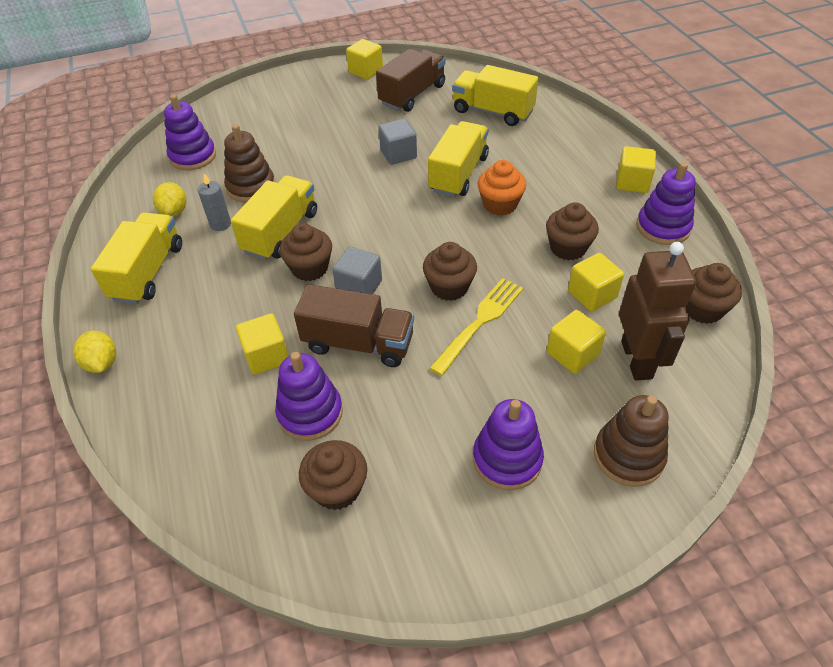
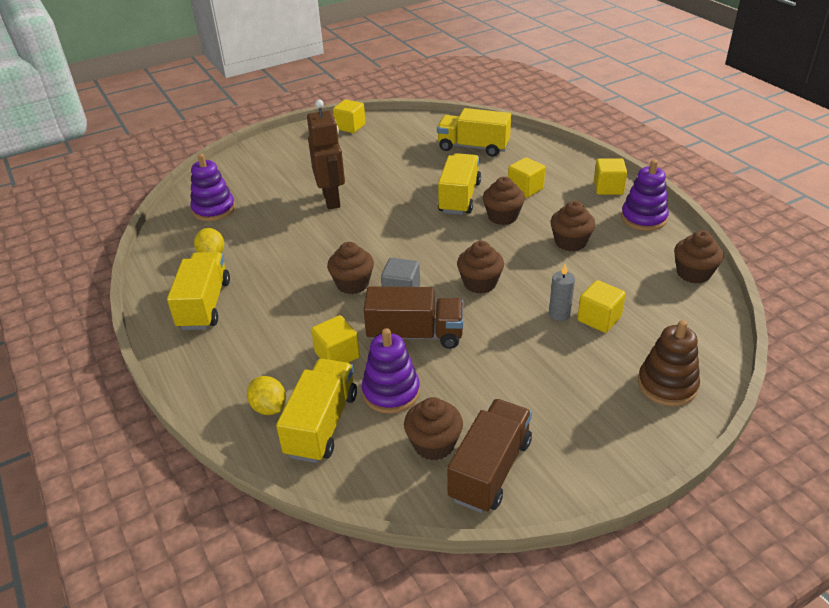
camera: 10 degrees left, 10 degrees down
(102, 363) = (187, 380): yellow lemon -> yellow lemon (269, 408)
(220, 224) = (259, 259): grey candle -> grey candle (559, 314)
(251, 187) = (277, 228): brown stacking toy -> none
(281, 232) = (316, 259): yellow truck -> yellow truck (322, 424)
(398, 154) = (401, 188): grey cube -> none
(412, 95) = (398, 141): brown truck -> brown truck (490, 470)
(480, 322) = (514, 306): yellow fork -> none
(500, 204) = (502, 216): orange cupcake -> brown cupcake
(507, 459) = (570, 402): purple stacking toy -> none
(592, 294) = (601, 274): yellow cube -> yellow cube (525, 189)
(637, 359) = (652, 316): brown robot -> brown robot (332, 199)

